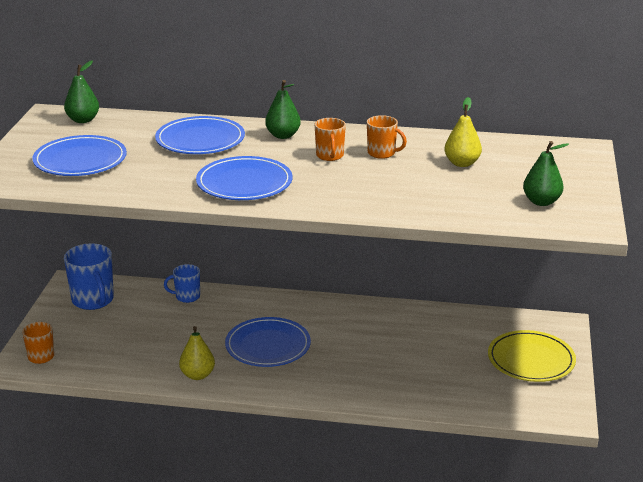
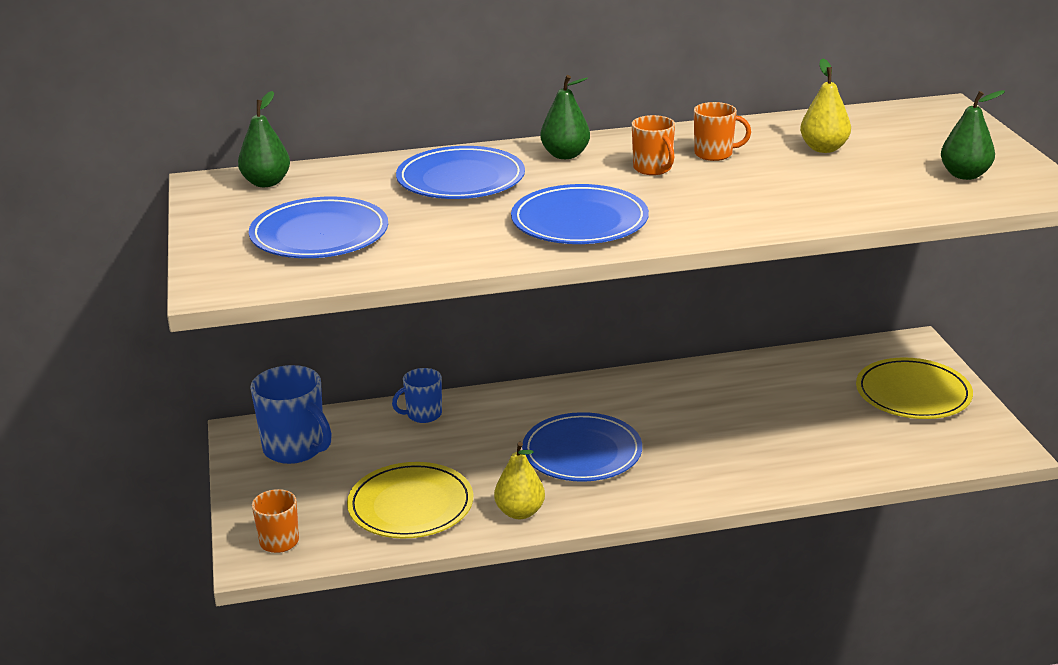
camera: 20 degrees left, 0 degrees up
(134, 354) = (410, 505): none -> yellow plate

